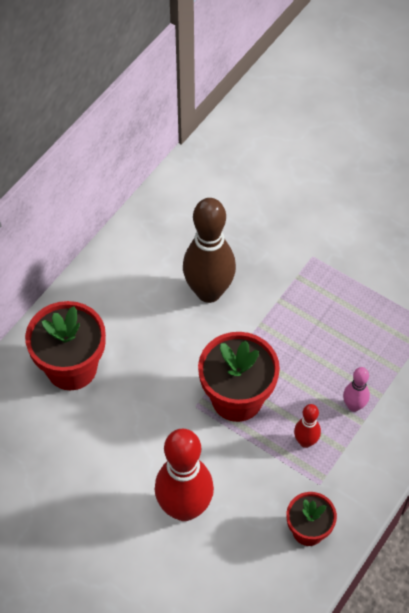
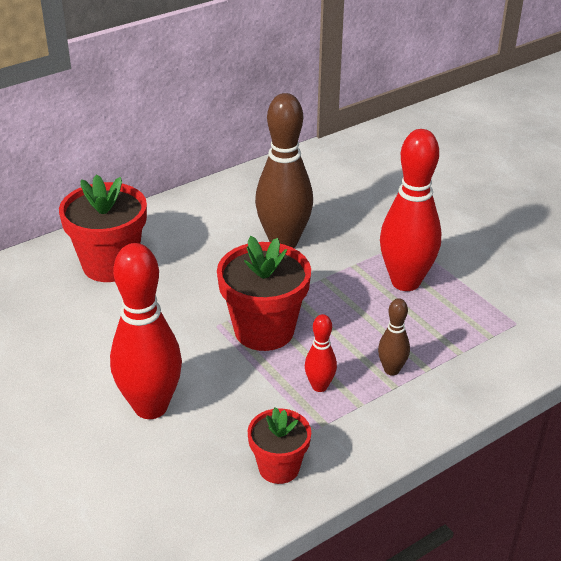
camera: 20 degrees right, 20 degrees down
(329, 306) = (405, 282): none -> red bowling pin
(353, 406) = (391, 370): pink bowling pin -> brown bowling pin

